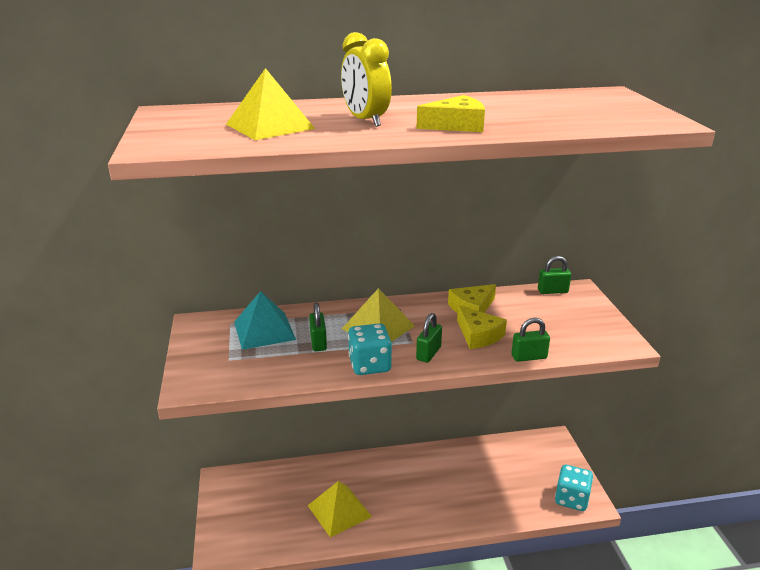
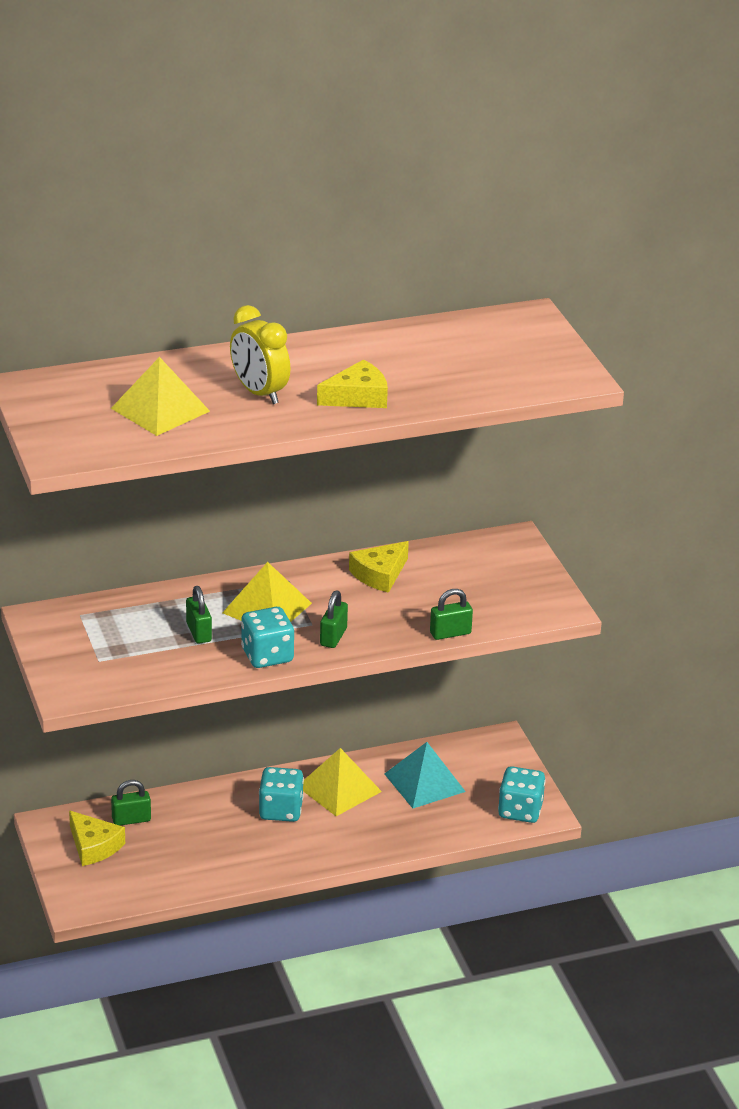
camera: 10 degrees left, 5 degrees up
(264, 330) = (127, 621): turquoise pyramid -> turquoise pyramid (424, 782)
(339, 511) = (219, 847): yellow pyramid -> yellow pyramid (339, 789)
(390, 483) = (281, 810): none -> turquoise dice
(478, 335) = (390, 610): yellow cheese -> yellow cheese (93, 846)
(552, 291) = (482, 543): green padlock -> green padlock (131, 819)

